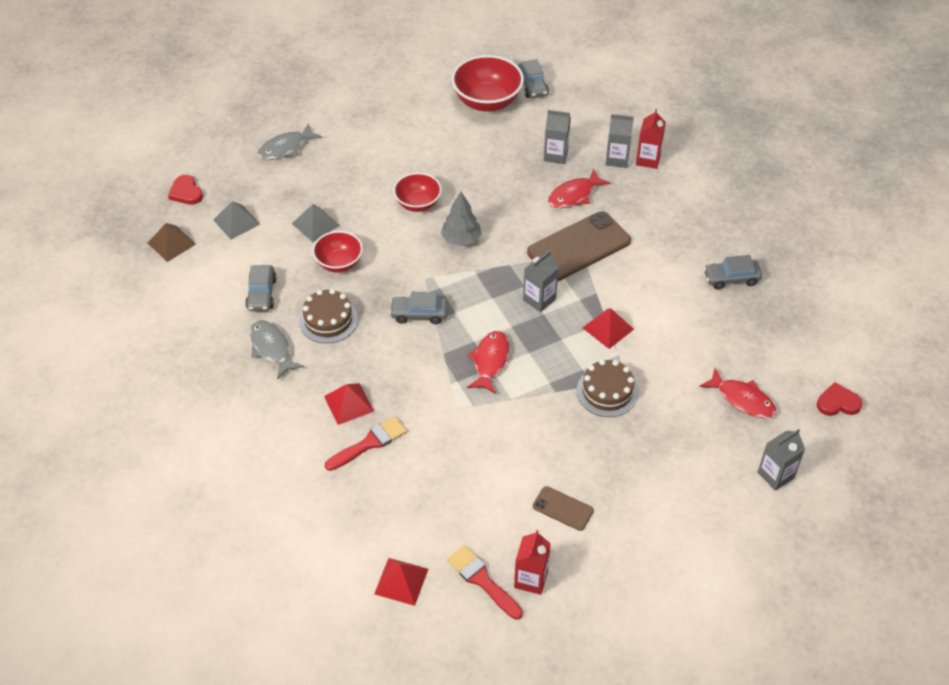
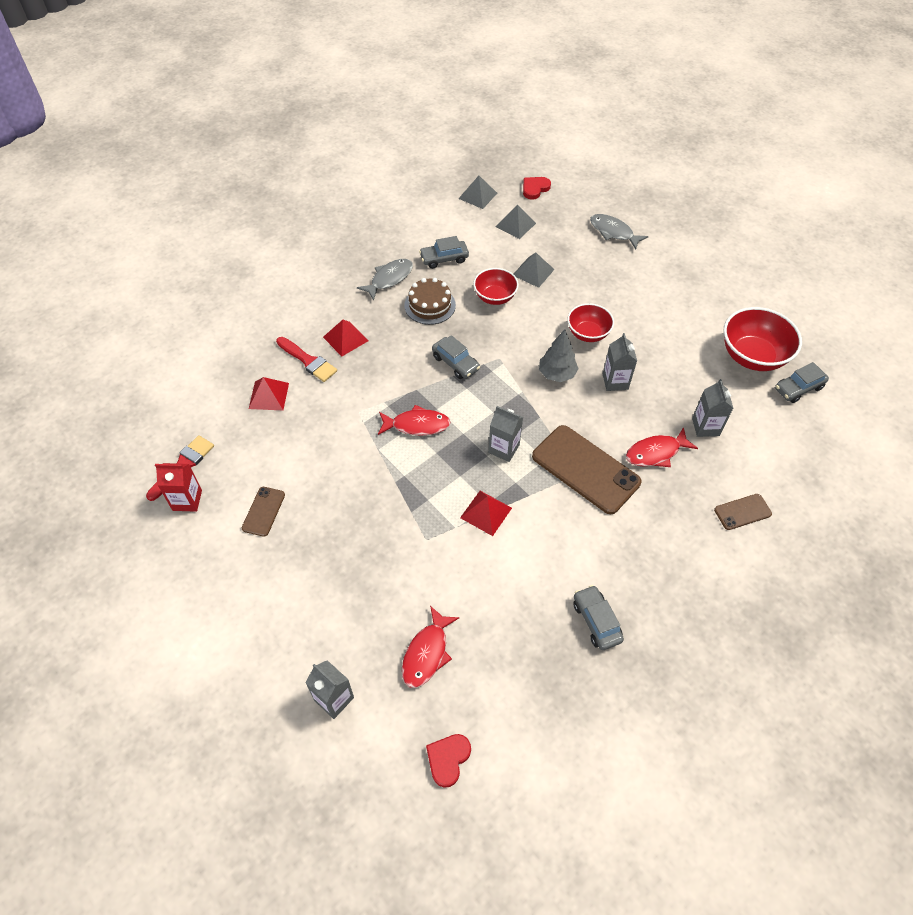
camera: 75 degrees right, 5 degrees up
(171, 243) = (477, 195): brown pyramid -> grey pyramid
(401, 581) = (177, 411): red pyramid -> red pyramid (268, 395)
(419, 314) = (455, 363): grey car -> grey car turned 150 degrees clockwise
(574, 195) = (656, 453): red fish -> red fish turned 60 degrees counterclockwise
(607, 391) = (405, 525): brown cake -> none
(617, 159) = (728, 482): grey carton -> grey carton (615, 381)
(648, 160) = (742, 512): red carton -> brown phone
(838, 403) = (448, 759): red heart -> red heart turned 135 degrees counterclockwise

